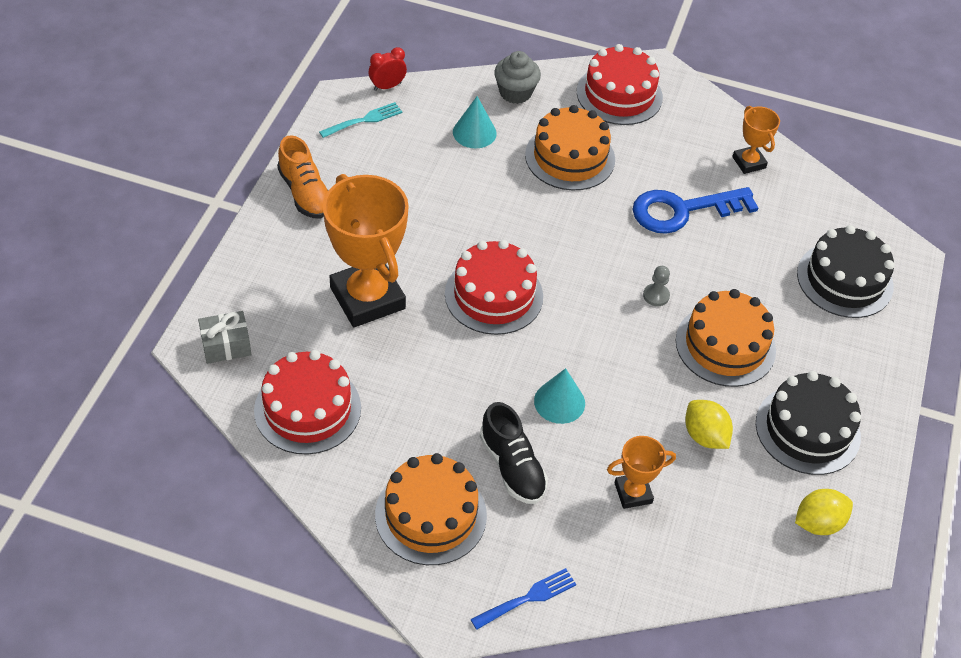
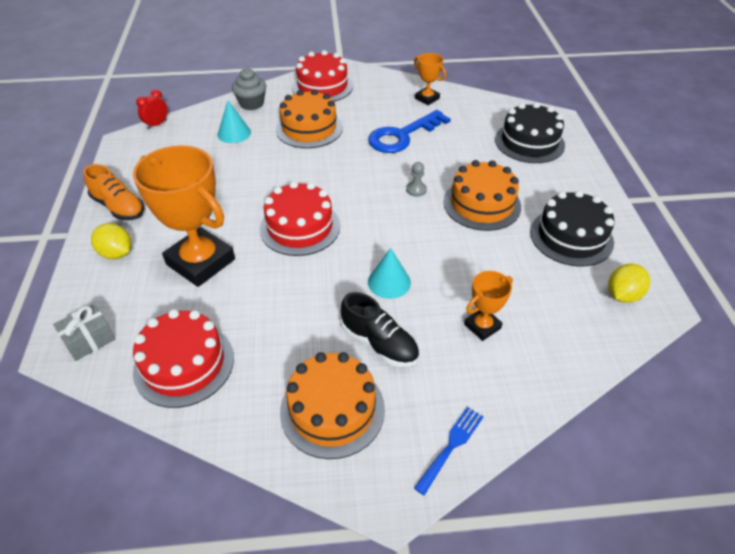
camera: 20 degrees left, 5 degrees down
(363, 120) = (147, 149): turquoise fork -> none
(704, 436) = (507, 266): yellow lemon -> yellow lemon (116, 253)

